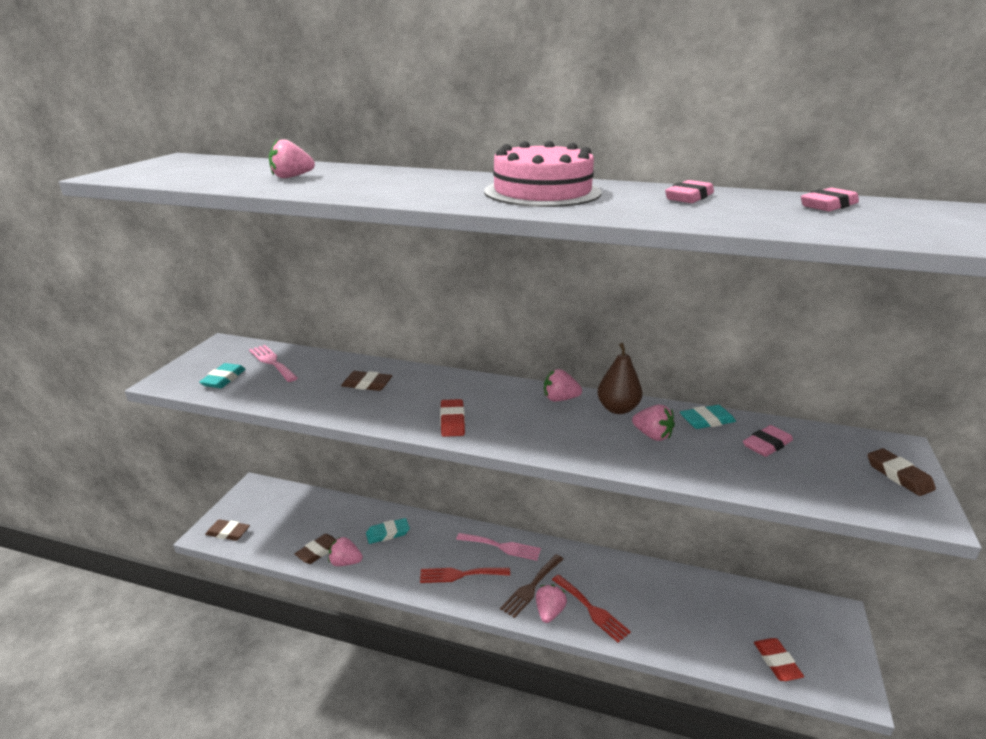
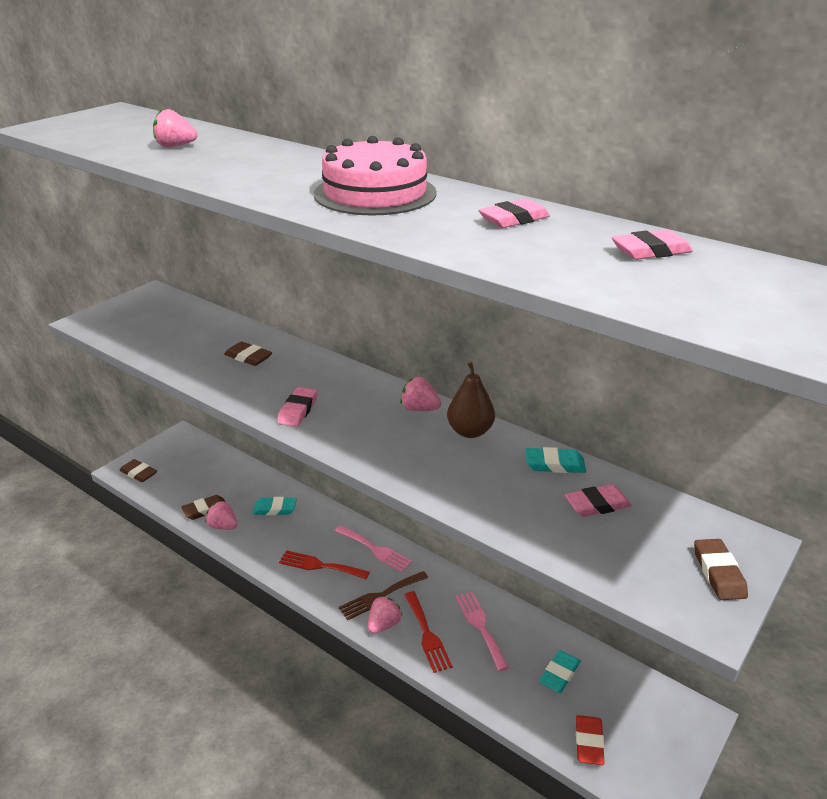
camera: 20 degrees right, 5 degrees up
(223, 379) = (131, 328): turquoise eraser -> turquoise eraser (559, 674)
(272, 362) = (181, 318): pink fork -> pink fork (480, 626)
(452, 421) = (298, 410): red eraser -> pink eraser
(652, 435) = (481, 467): pink strawberry -> none

